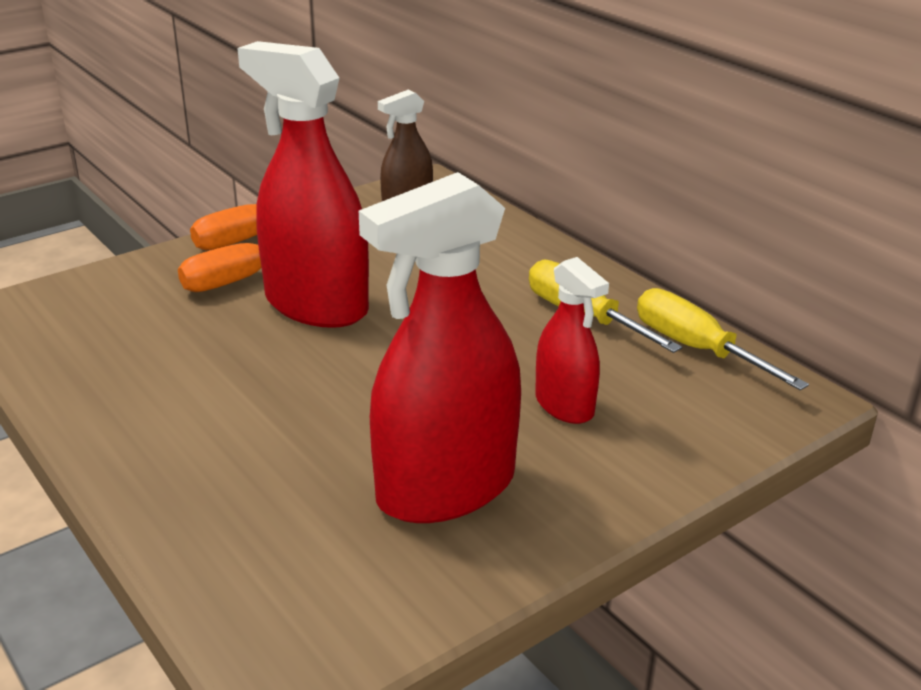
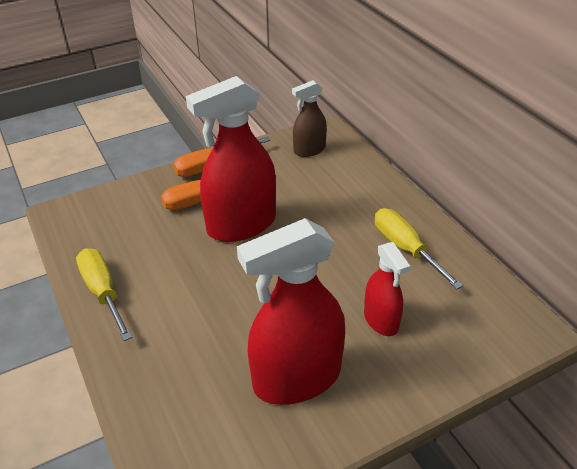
camera: 10 degrees right, 10 degrees up
(316, 305) = (241, 225): red spray bottle -> red spray bottle turned 75 degrees counterclockwise
(697, 349) = (474, 282): yellow screwdriver -> yellow screwdriver (103, 292)

